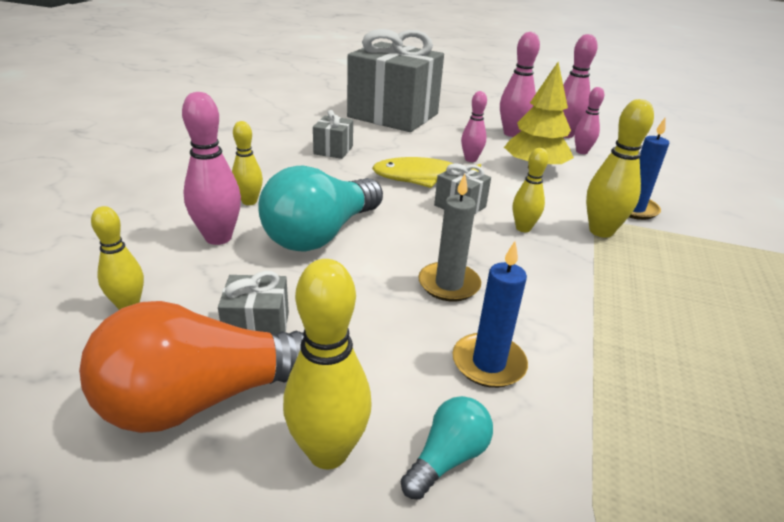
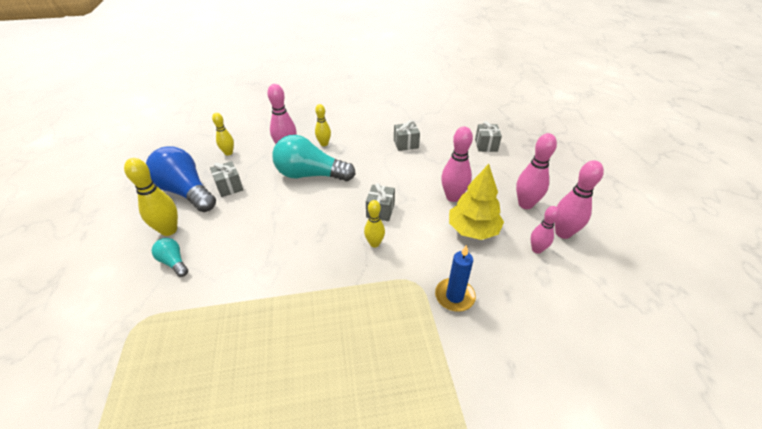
camera: 65 degrees right, 10 degrees up
(204, 398) = (186, 192): orange light bulb -> blue light bulb
(393, 115) = (486, 145): grey gift -> grey gift, size x0.40
(424, 178) = (403, 187): yellow fish -> none
(447, 458) = (174, 262): turquoise light bulb -> turquoise light bulb turned 150 degrees counterclockwise
(449, 284) = (292, 229): grey candle -> none
(470, 159) = (453, 197): pink bowling pin -> pink bowling pin, size x1.57
(488, 363) = (235, 260): blue candle -> none
(601, 231) = (401, 282): yellow bowling pin -> none

